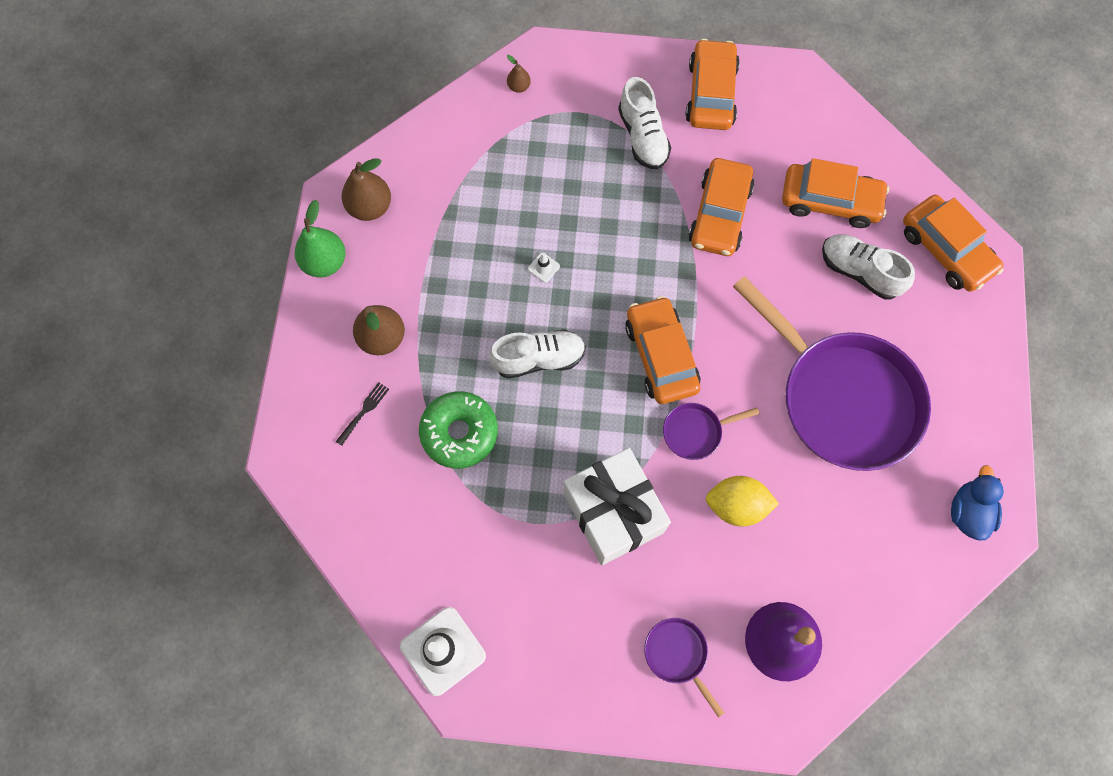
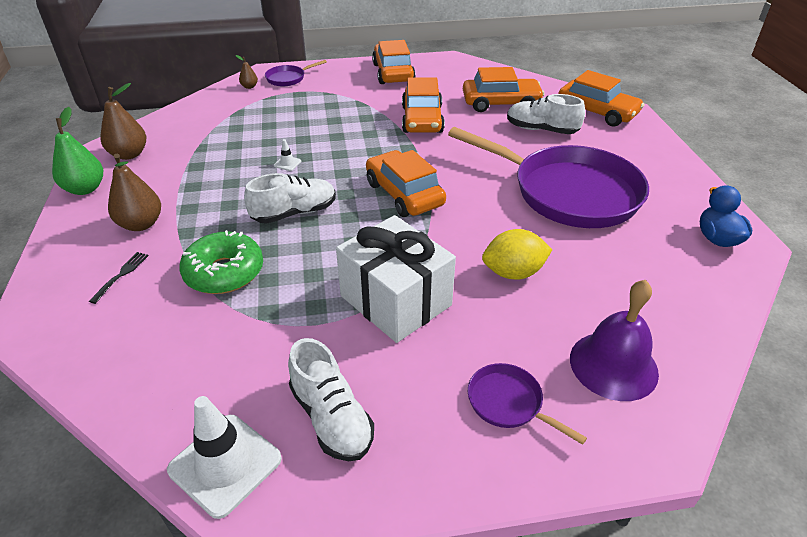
camera: 15 degrees left, 30 degrees down
(642, 137) = (350, 95): white shoe -> white shoe (331, 418)
(696, 432) = (453, 232): purple pan -> purple pan (288, 78)

